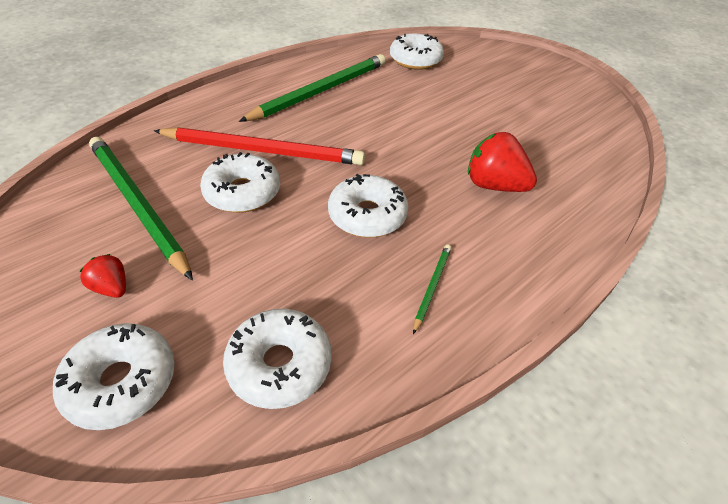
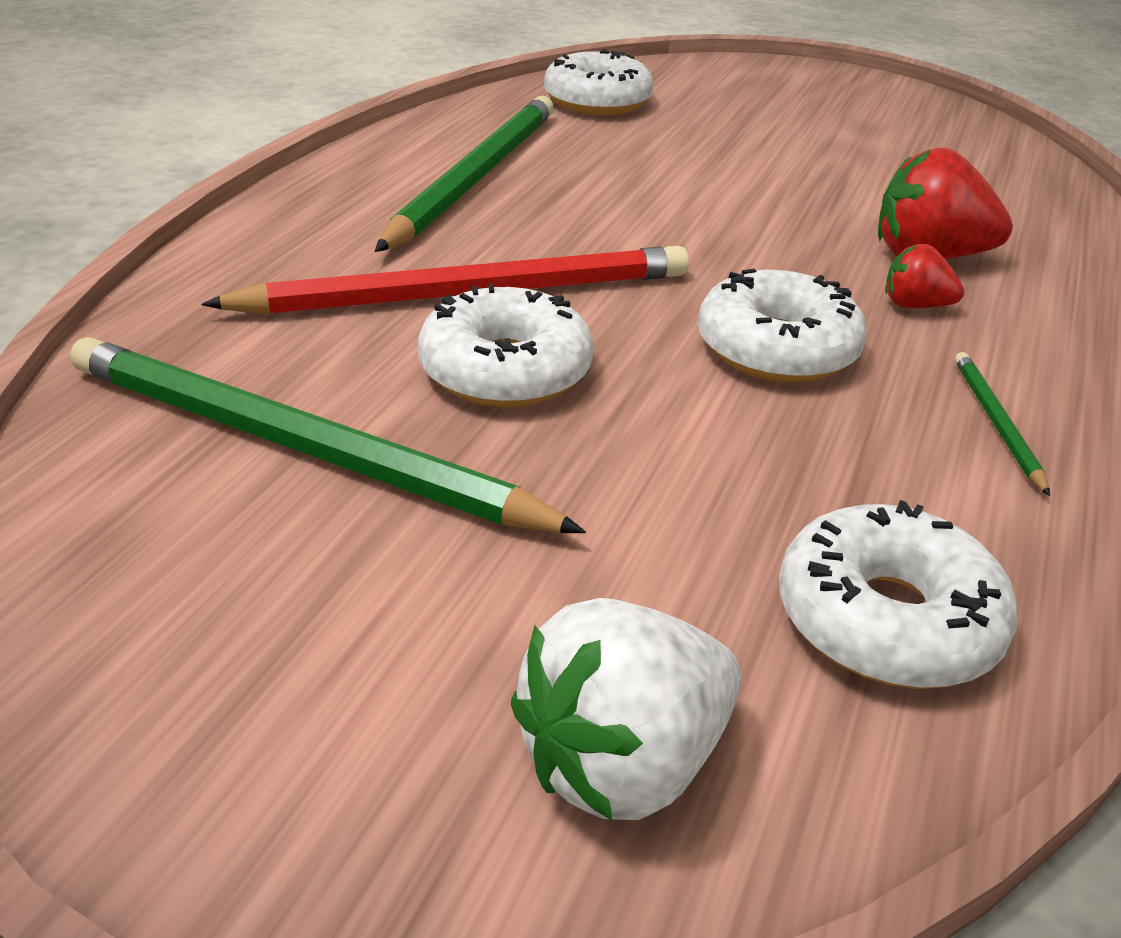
camera: 25 degrees left, 10 degrees down
(112, 288) = (411, 607): red strawberry -> red strawberry (914, 305)
(122, 382) = (623, 761): white donut -> white strawberry

